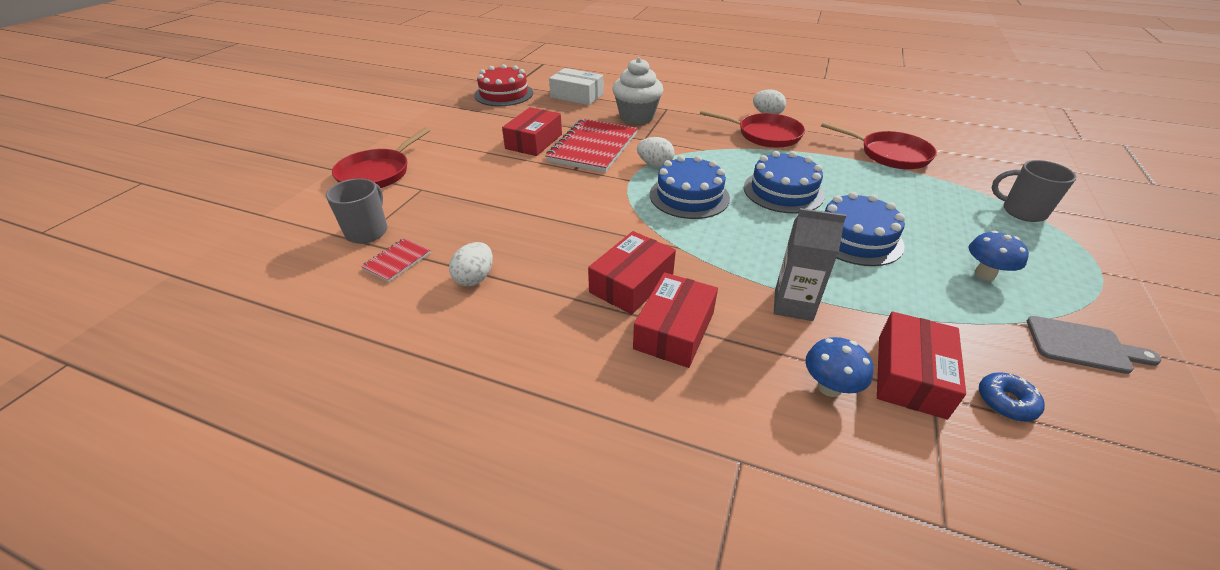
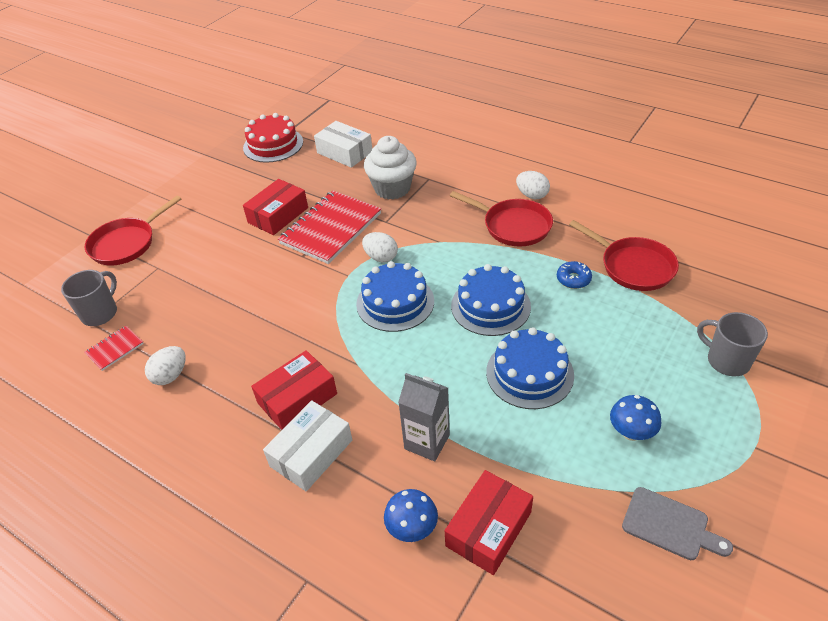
camera: 15 degrees right, 5 degrees up
(674, 330) = (311, 453): red box -> white box
(1006, 402) = (556, 568): blue donut -> blue donut (573, 279)

